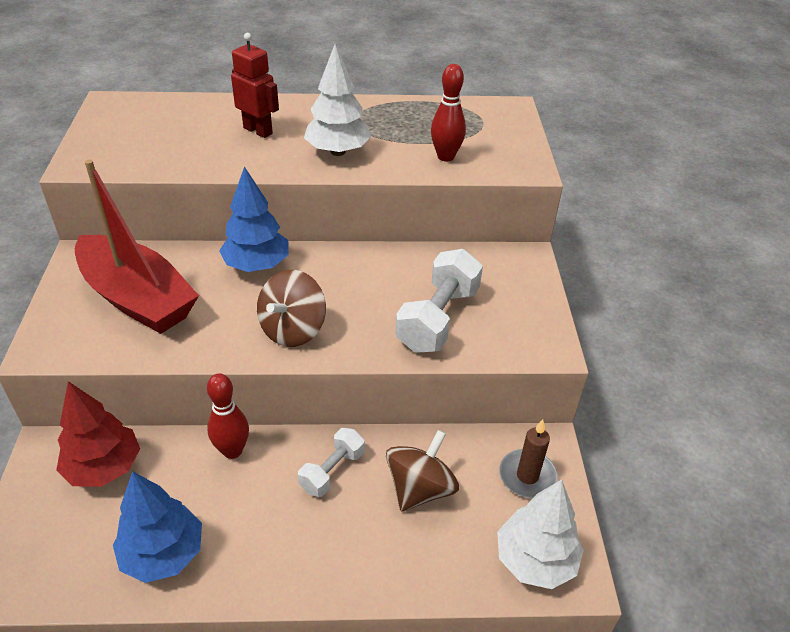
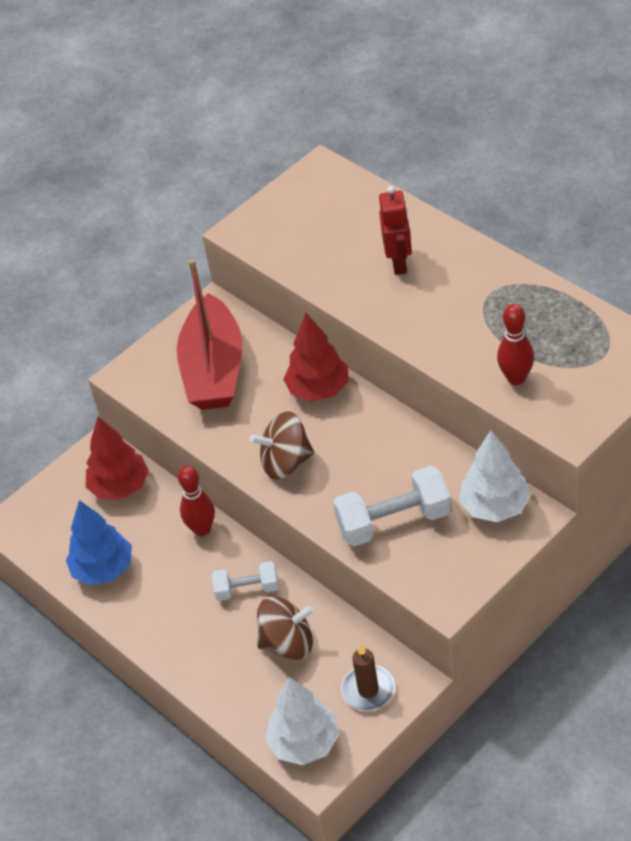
camera: 55 degrees right, 5 degrees up
(257, 265) = (318, 389): blue tree -> red tree
(338, 152) = (435, 322): white tree -> white tree (495, 507)

